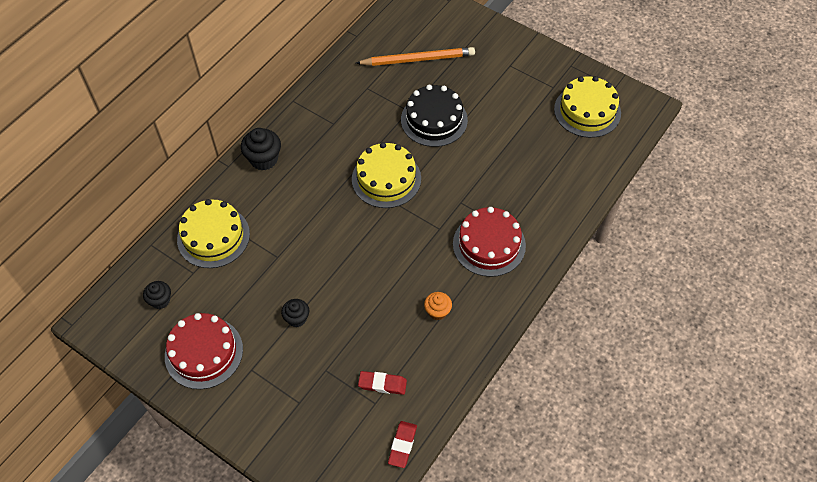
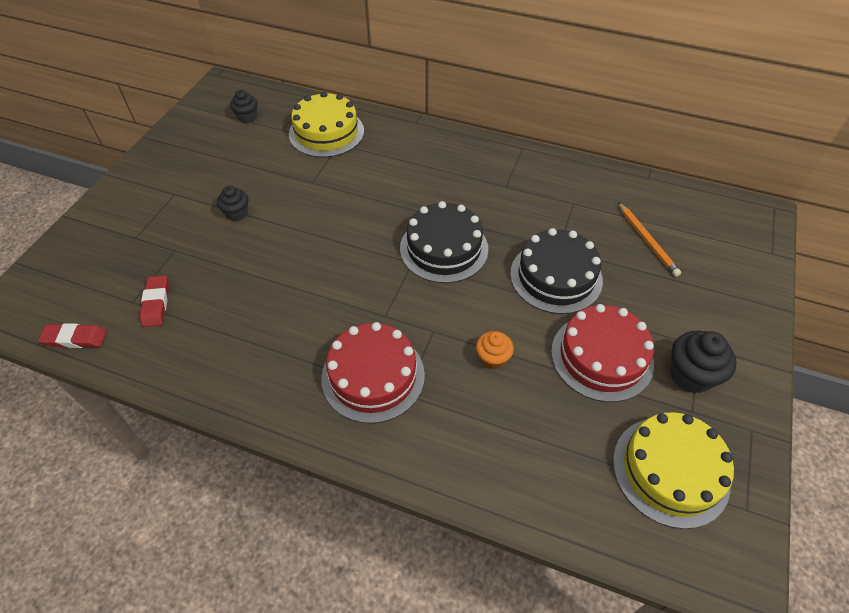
camera: 75 degrees right, 5 degrees down
(204, 352) = (192, 157): red cake -> red cake (601, 357)
(264, 159) = (433, 144): black cupcake -> black cupcake (690, 375)
(386, 179) = (444, 248): yellow cake -> black cake
(417, 59) = (647, 240): orange pencil -> orange pencil, size x0.64
(437, 311) = (259, 338): orange cupcake -> orange cupcake (492, 358)

